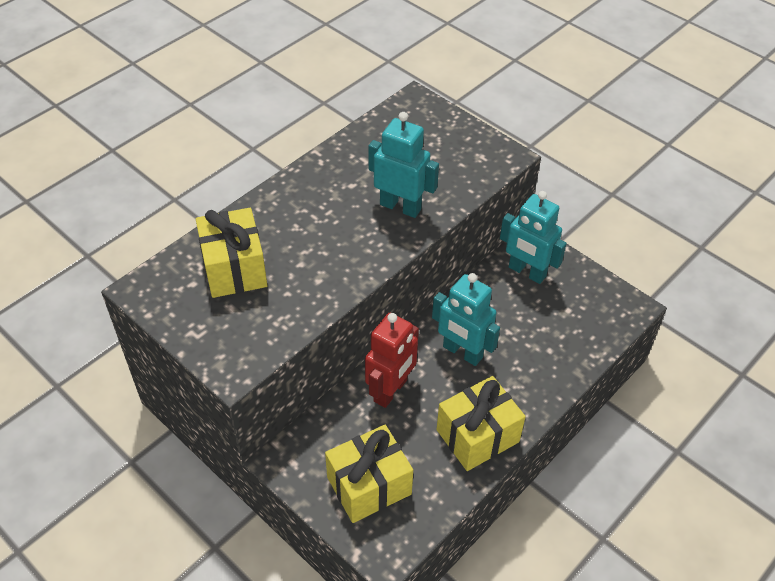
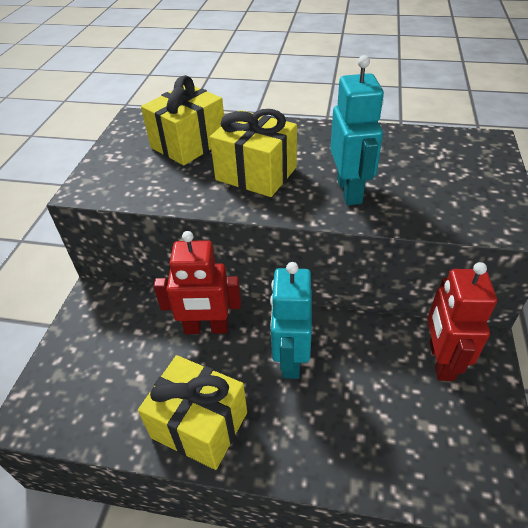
camera: 60 degrees right, 5 degrees down
(369, 485) = (95, 366): yellow gift -> yellow gift (256, 174)
(526, 272) = (440, 361): turquoise robot -> red robot

